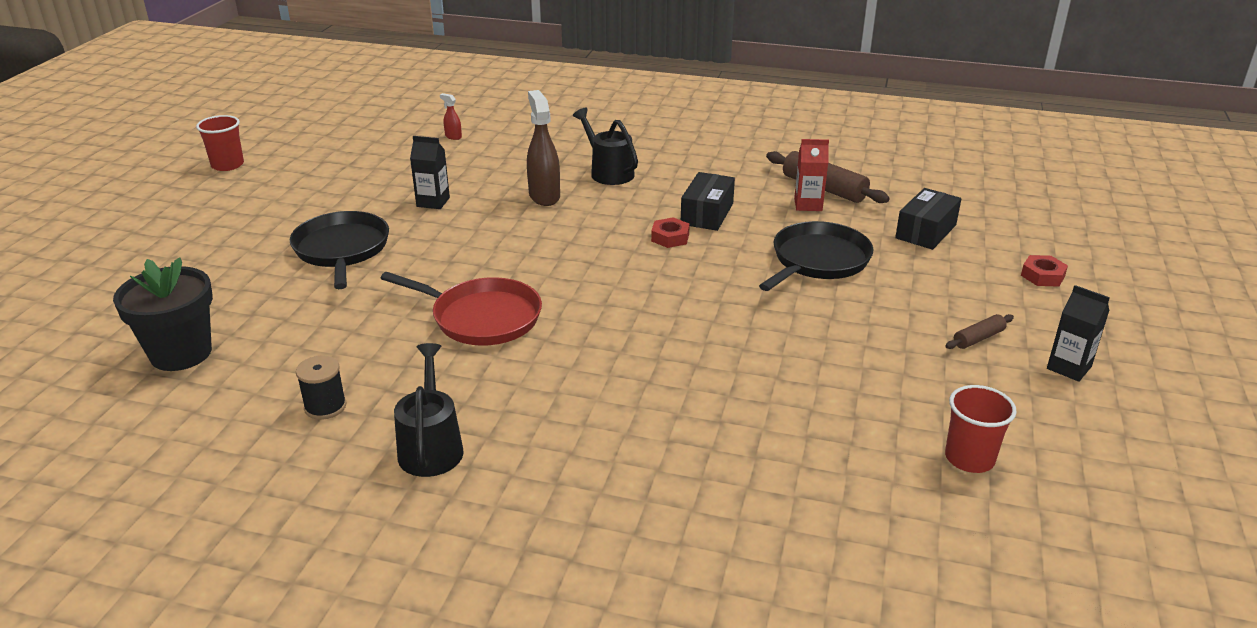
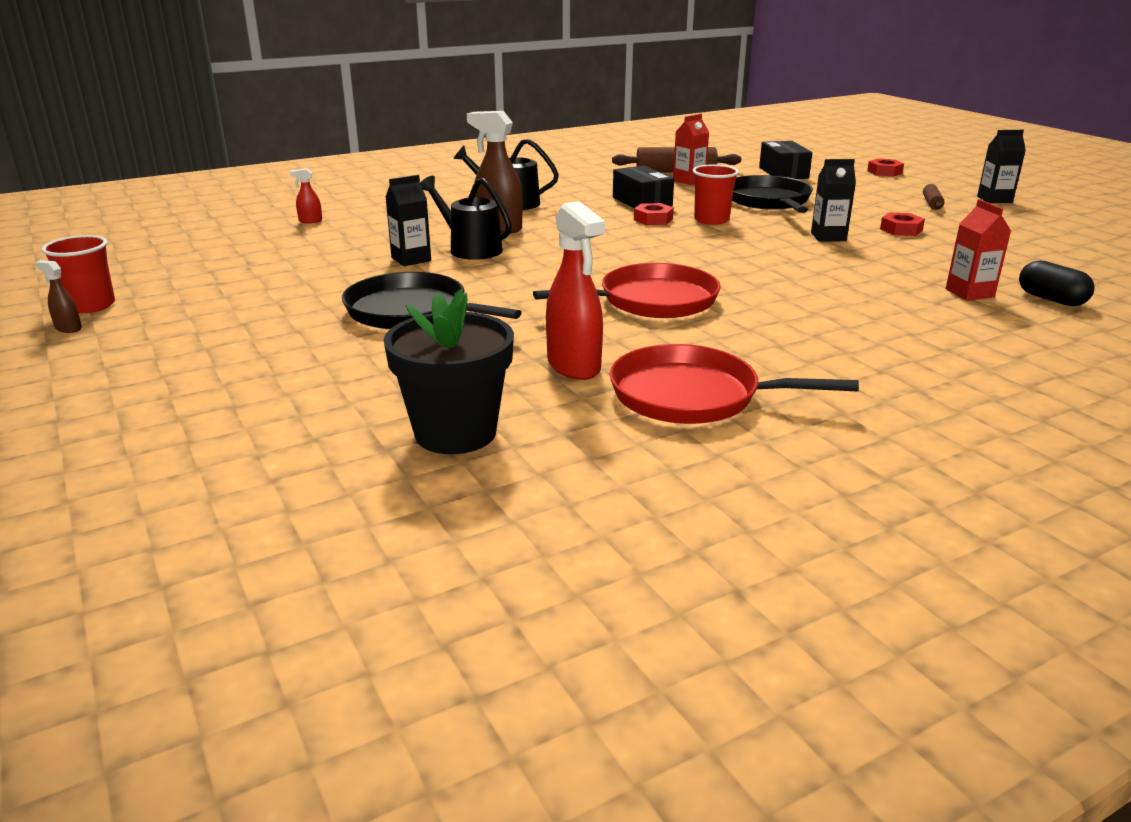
camera: 45 degrees left, 5 degrees down
(191, 178) = (68, 328): none -> brown spray bottle
(322, 344) = (574, 366): none -> red spray bottle
(325, 407) = (692, 396): black spool -> red pan
(431, 446) = (829, 374): black watering can -> black watering can (470, 248)
(720, 449) = (969, 293): none -> red carton
(763, 326) = (828, 237): none -> black carton
(773, 498) = (1051, 299): none -> black capsule
(852, 353) = (901, 230): none -> red nut
(969, 458) = (1063, 246): red cup -> red cup (711, 220)

